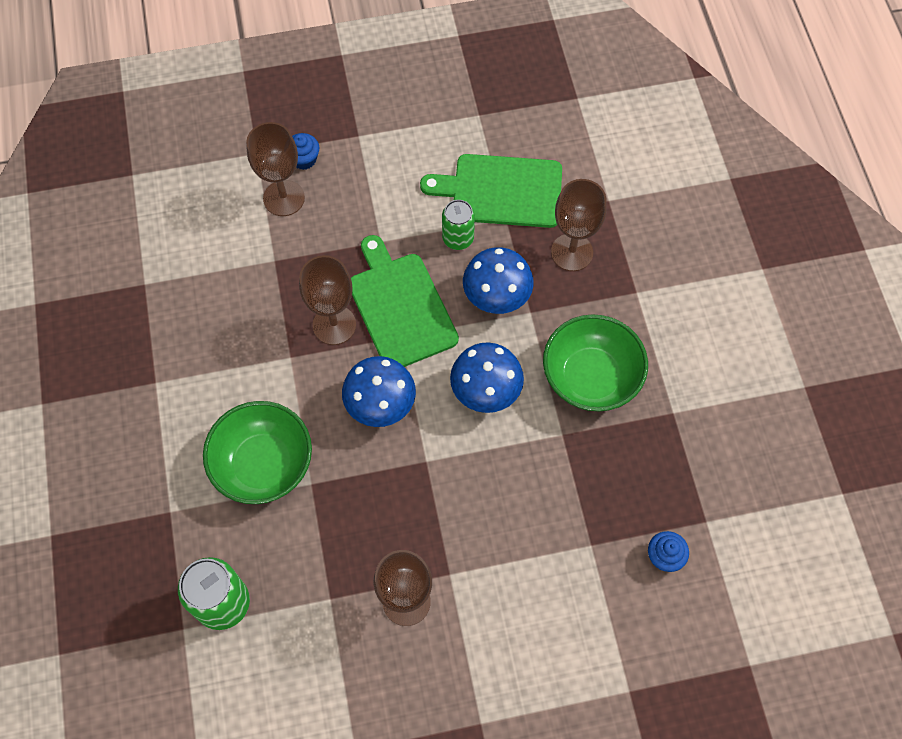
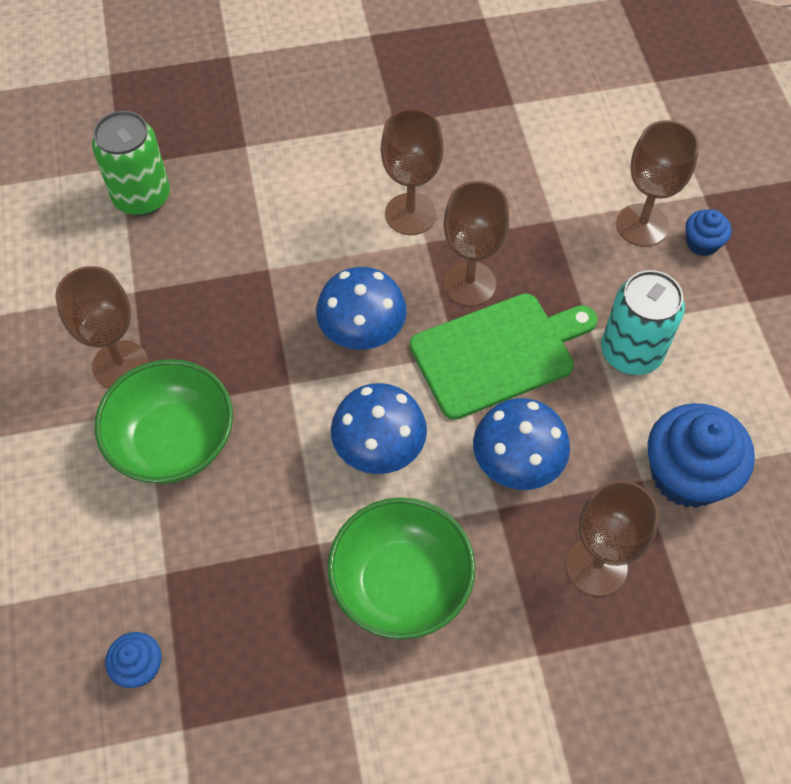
camera: 90 degrees right, 5 degrees down
(260, 369) = (410, 214): none -> brown goblet
(263, 464) = (294, 223): green bowl -> green bowl (173, 441)
(401, 216) = (631, 352): none -> turquoise can
(458, 238) = (604, 419): green can -> none
(501, 191) = (687, 475): green cutting board -> blue cupcake

